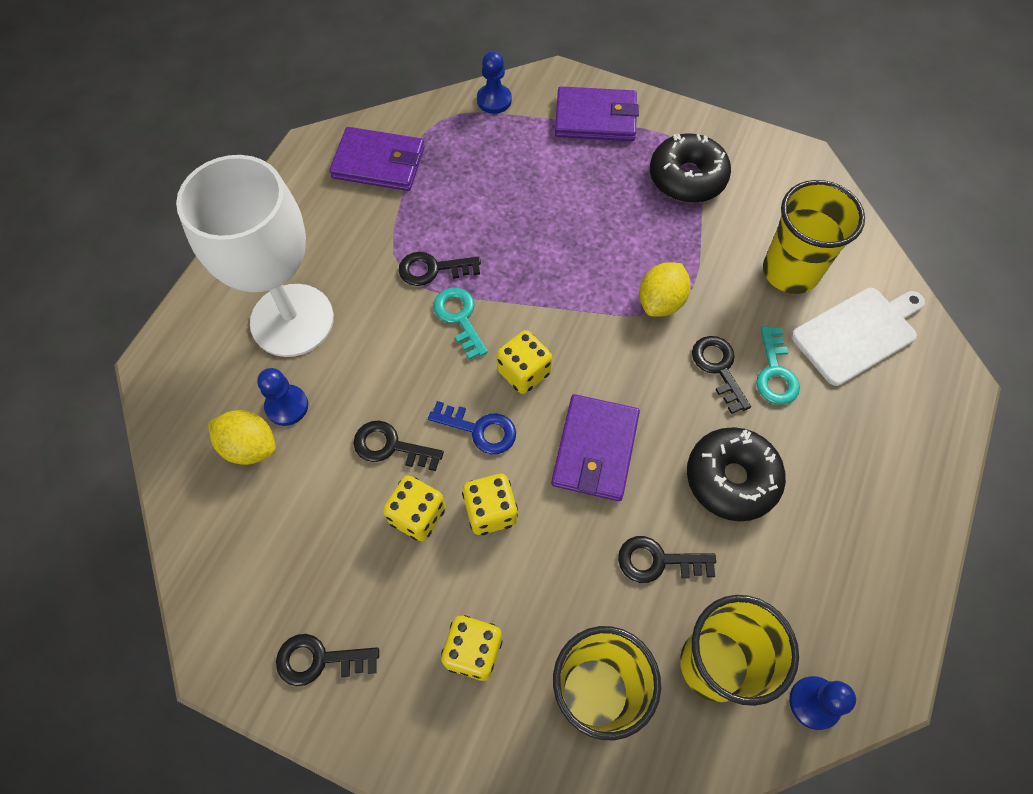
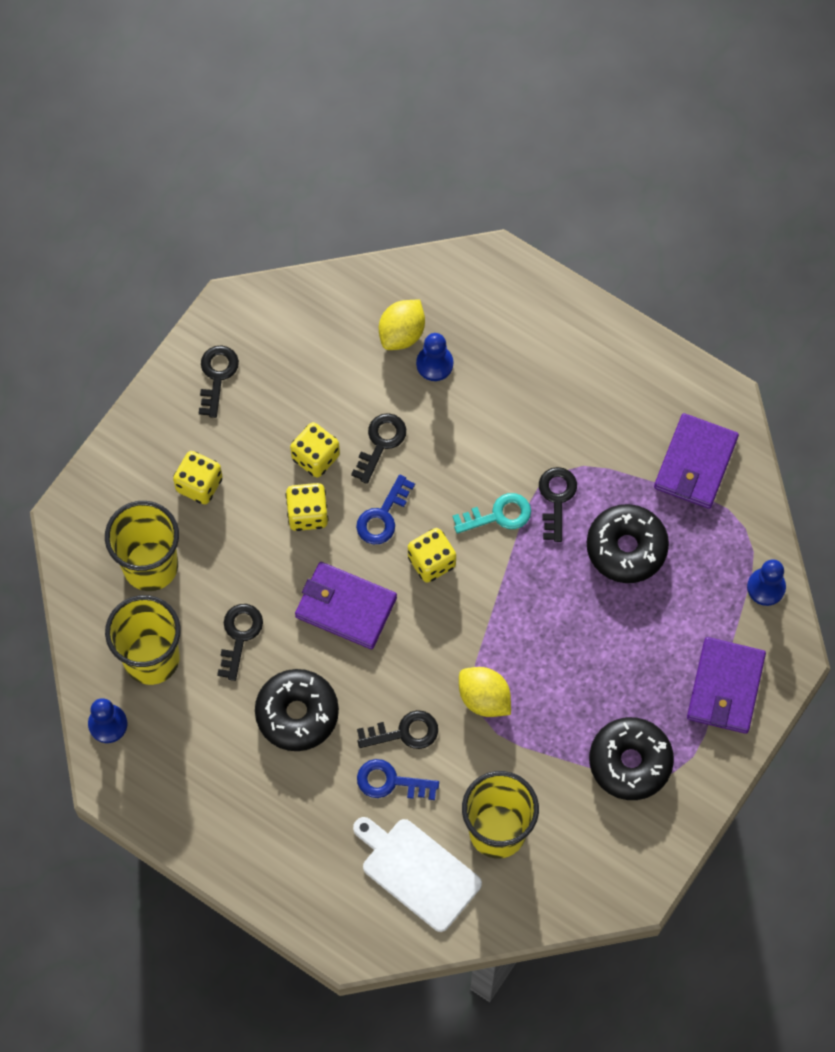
camera: 100 degrees right, 5 degrees up
(292, 320) = (521, 372): white goblet -> none
(475, 205) = (626, 548): none -> black donut
(775, 372) = (390, 782): turquoise key -> blue key
(857, 333) = (417, 872): white cutting board -> white cutting board turned 150 degrees clockwise

